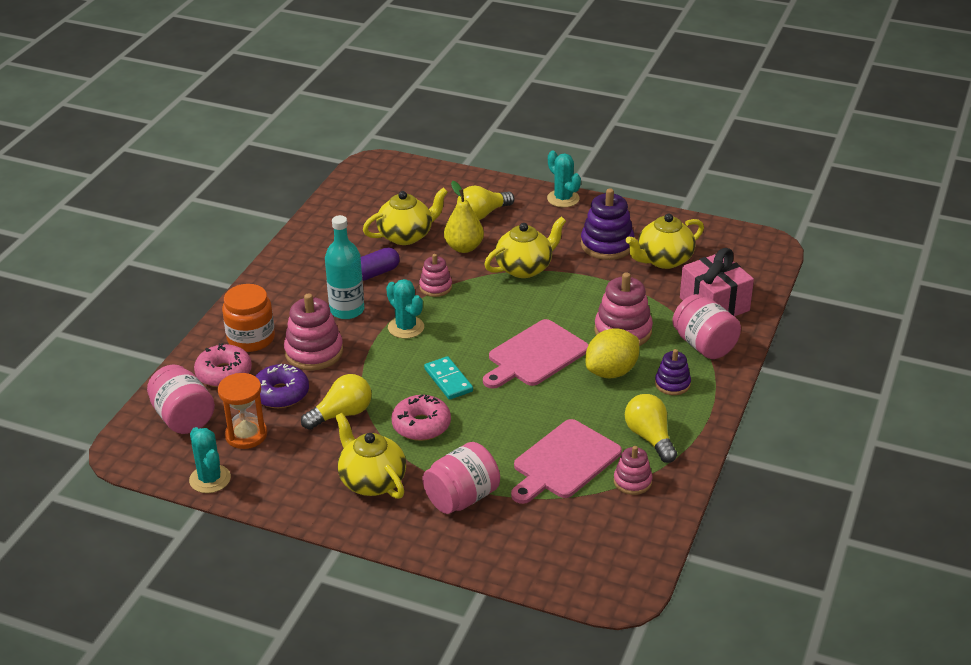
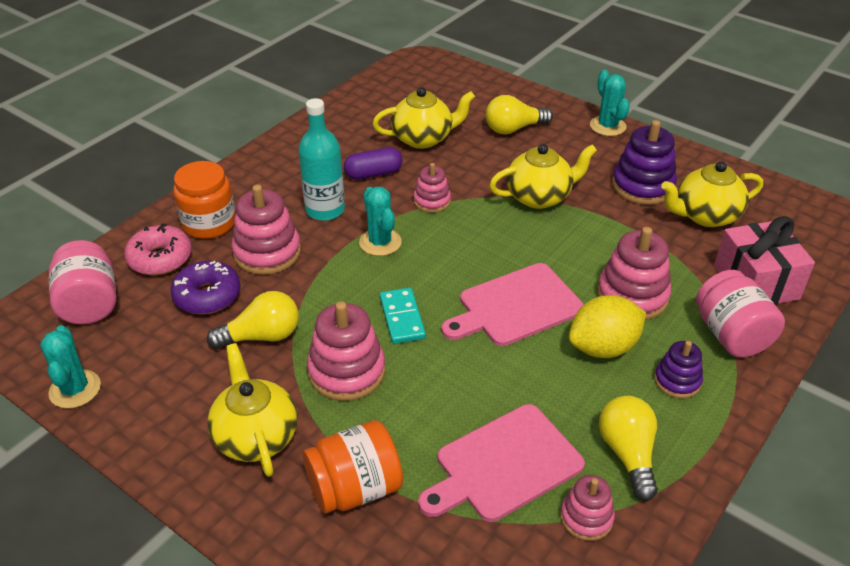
camera: 15 degrees right, 5 degrees up
(246, 435) = (144, 340): orange hourglass -> none
(421, 425) = (347, 371): pink donut -> pink stacking toy
(462, 498) = (355, 488): pink jar -> orange jar
(464, 247) = (480, 162): yellow pear -> none

